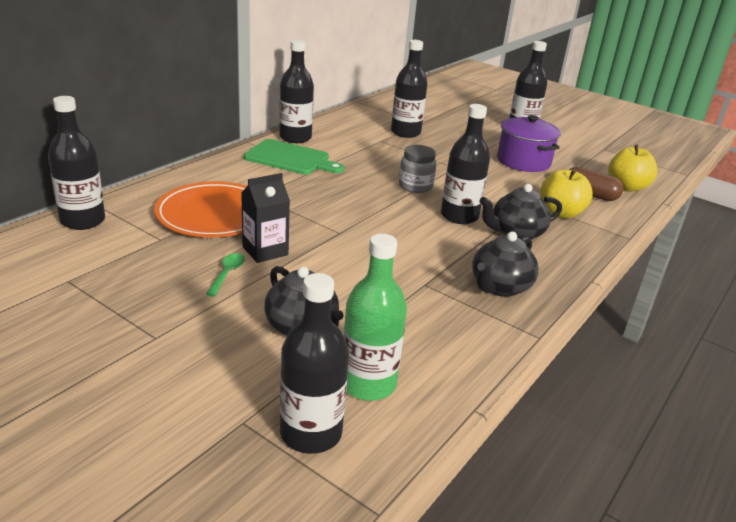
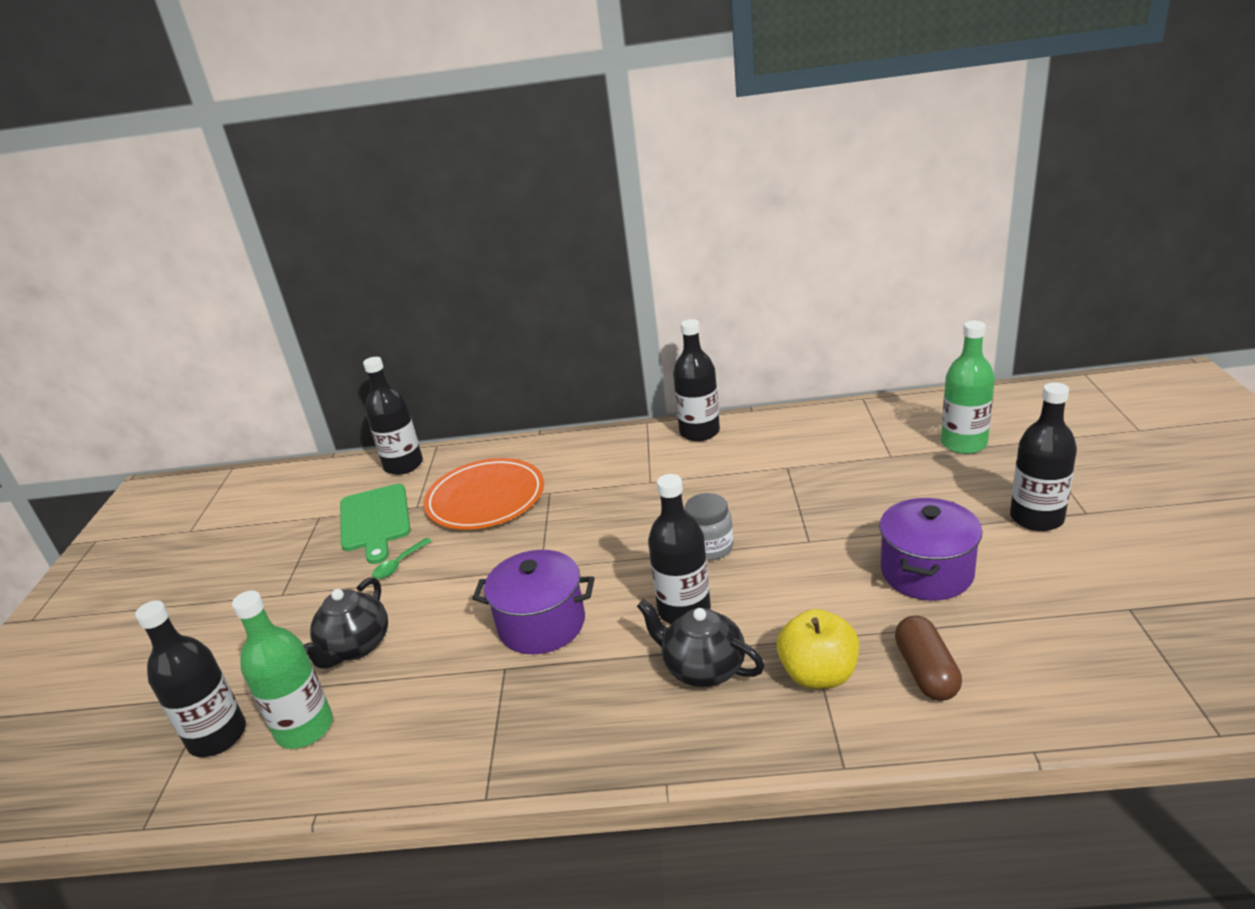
camera: 60 degrees right, 0 degrees up
(227, 274) = (399, 564): green spoon -> green spoon turned 150 degrees clockwise
(265, 251) = (456, 556): black carton -> none
(290, 158) = (649, 458): green cutting board -> green cutting board (375, 520)
(400, 256) = (542, 624): none -> purple pot
(405, 132) = (840, 465): black bottle -> none
(442, 110) = (963, 444): none -> green bottle
(499, 287) = (558, 719): black teapot -> none
(626, 187) = (1022, 692): yellow apple -> none

